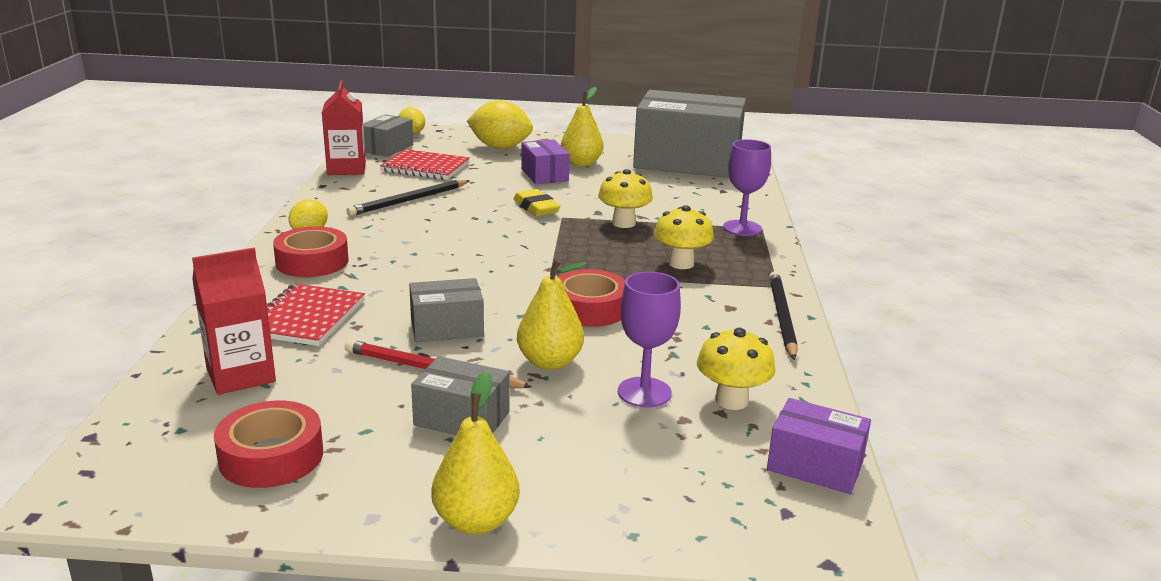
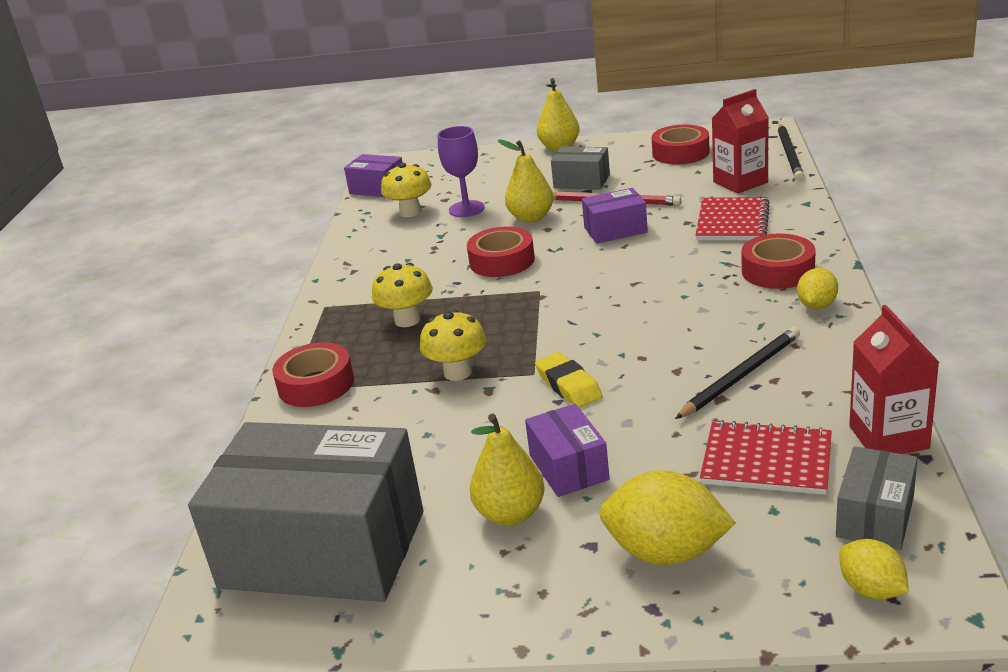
camera: 175 degrees left, 5 degrees up
(447, 328) = (615, 230): grey box -> purple box
(742, 228) = (316, 384): purple goblet -> red tape
(782, 317) = (340, 275): black pencil -> black pencil (789, 154)

